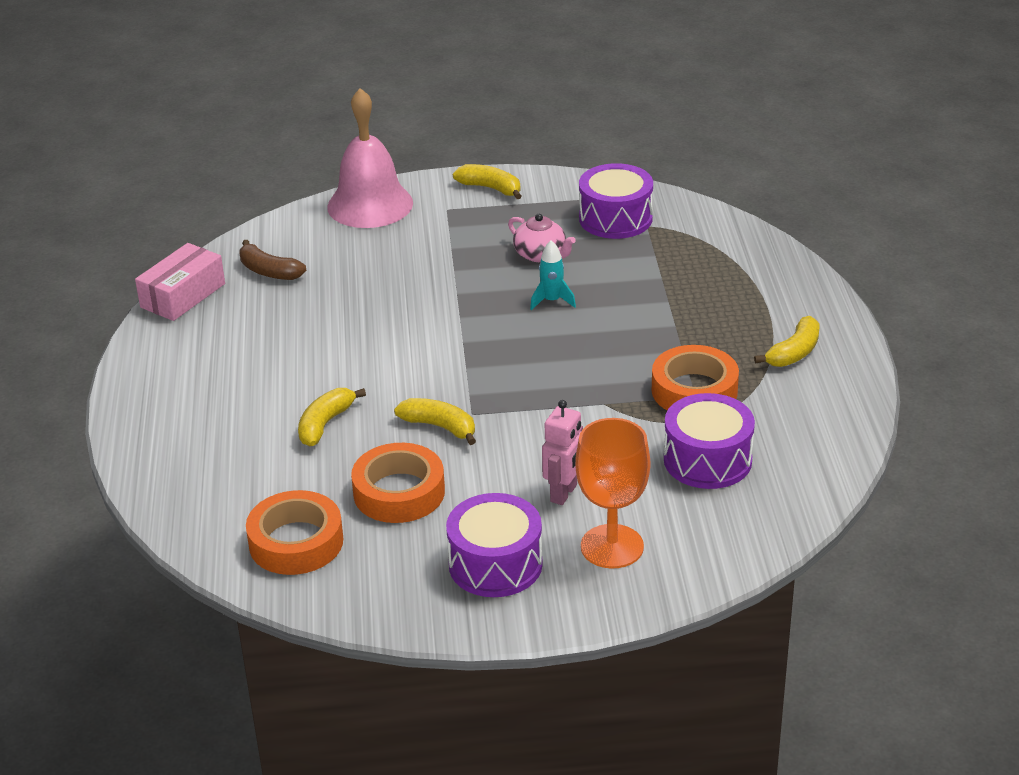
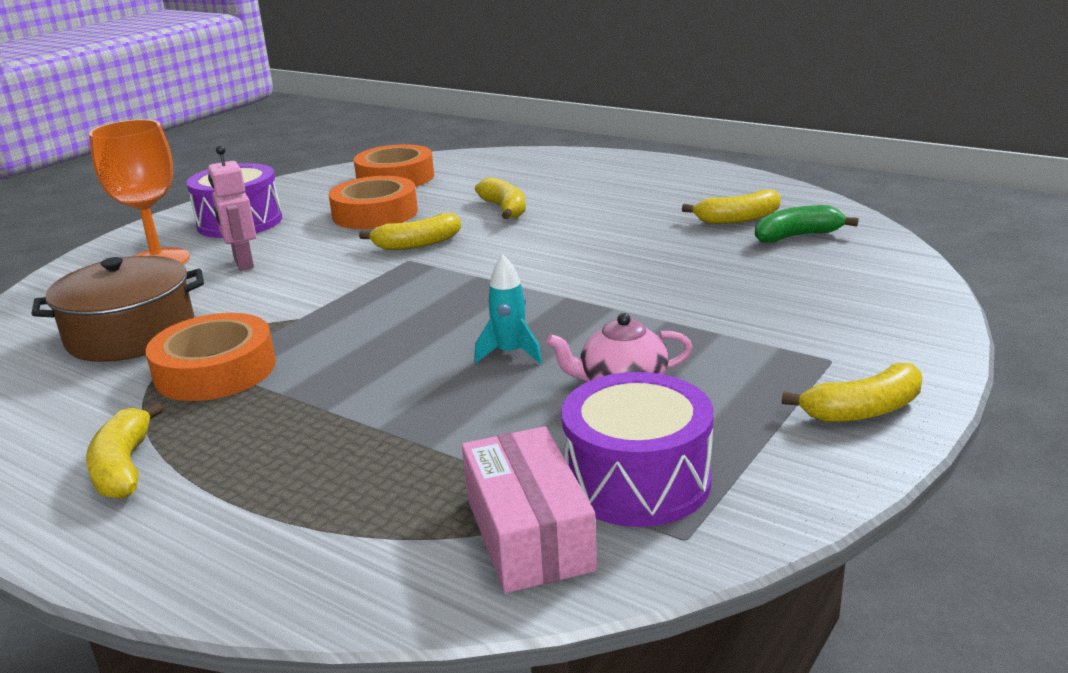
camera: 130 degrees right, 10 degrees down
(183, 295) = (798, 198): pink box -> pink box (528, 533)
(253, 305) = (737, 219): none -> yellow banana
(269, 271) = (797, 236): brown banana -> green banana
(370, 205) = (901, 316): pink bell -> none
(707, 460) = (131, 334): purple drum -> brown pot

